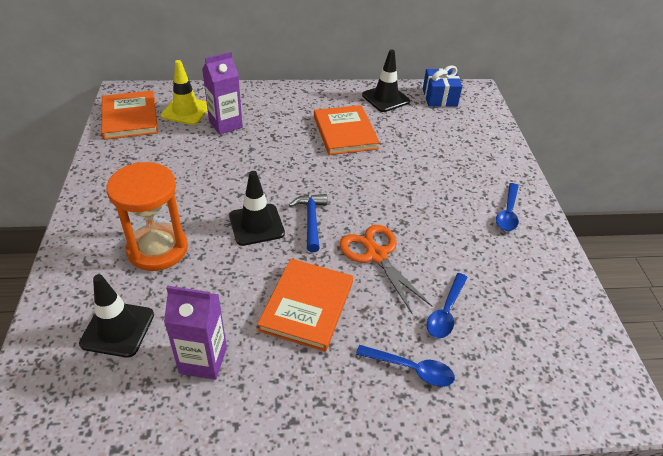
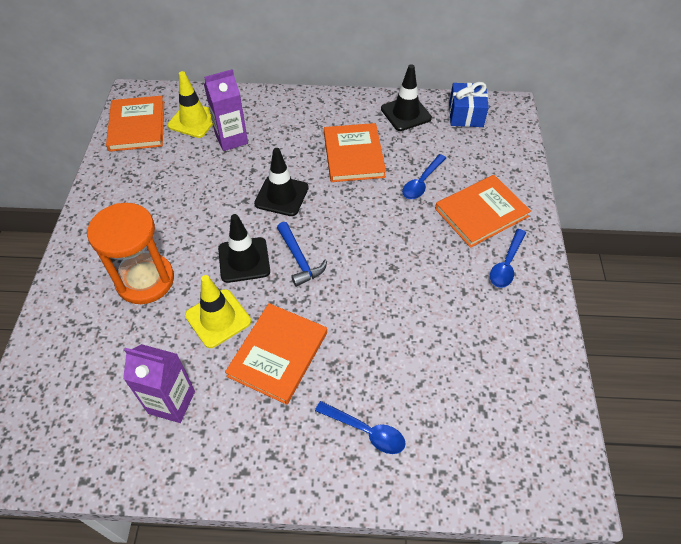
camera: 10 degrees right, 10 degrees up
(117, 329) = (98, 362): black traffic cone -> black traffic cone (281, 196)
(239, 278) = (218, 318): none -> yellow traffic cone
(311, 221) = (299, 259): blue hammer -> blue hammer turned 150 degrees clockwise
(376, 255) = (357, 304): orange scissors -> none
(446, 312) = (414, 373): blue spoon -> blue spoon (422, 182)
(473, 172) = (481, 212): none -> orange book

